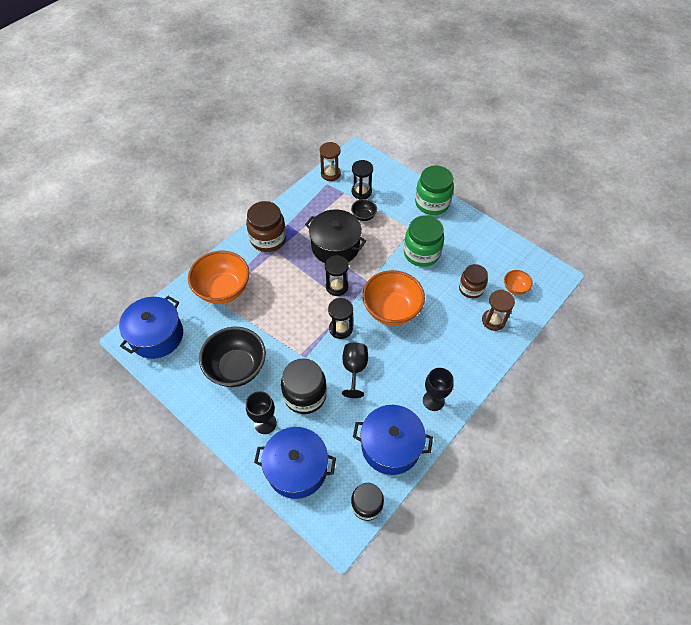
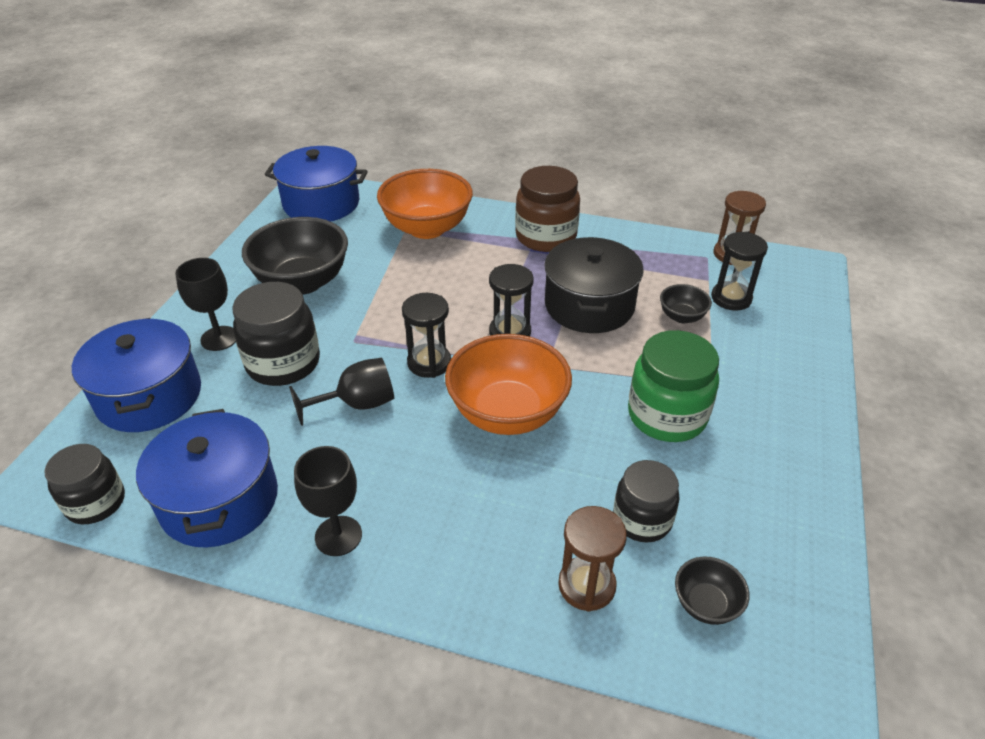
camera: 65 degrees right, 15 degrees down
(432, 203) = (801, 394): green jar -> none
(471, 288) = (642, 520): brown jar -> black jar
(515, 288) = (706, 604): orange bowl -> black bowl

